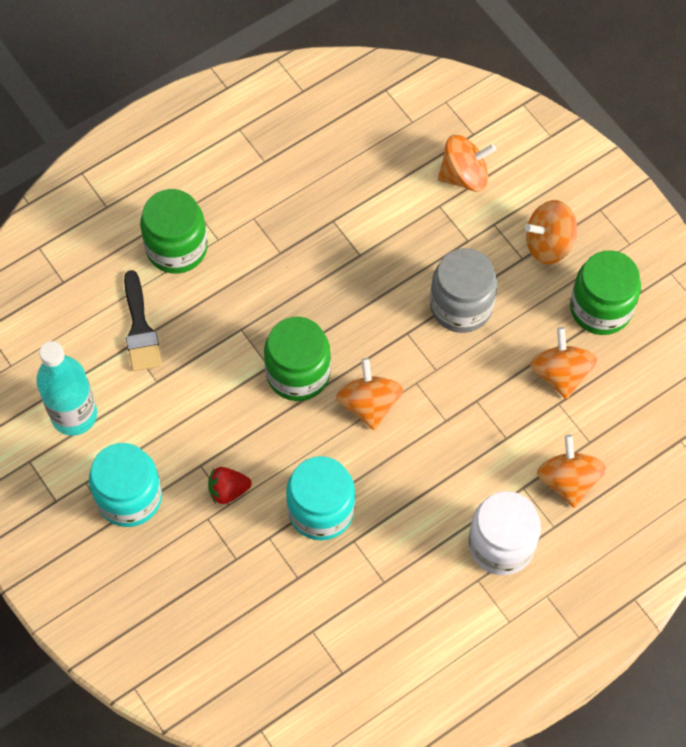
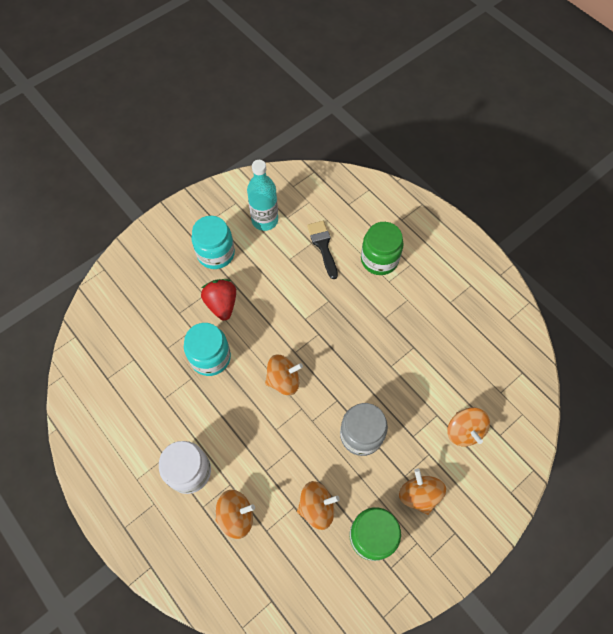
camera: 85 degrees right, 0 degrees up
(140, 328) = (323, 246): black brush -> black brush turned 90 degrees clockwise
(228, 490) = (222, 304): red strawberry -> red strawberry, size x1.57
(298, 373) = (301, 336): green jar -> none

